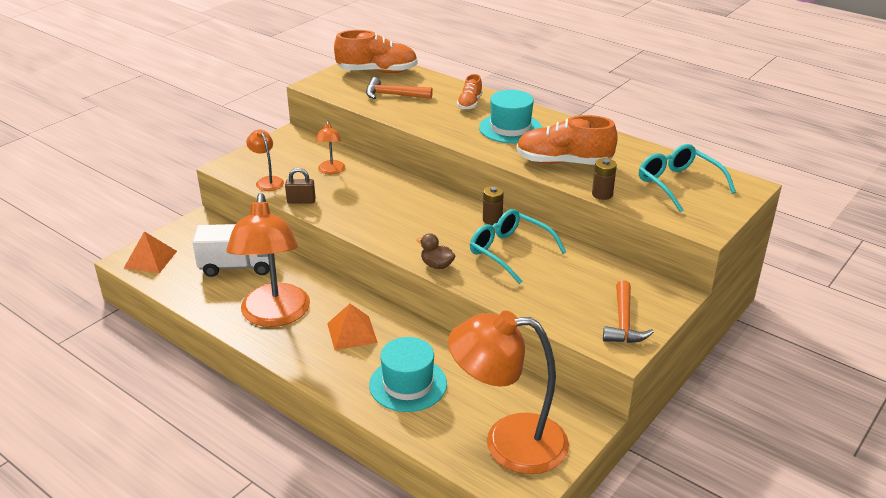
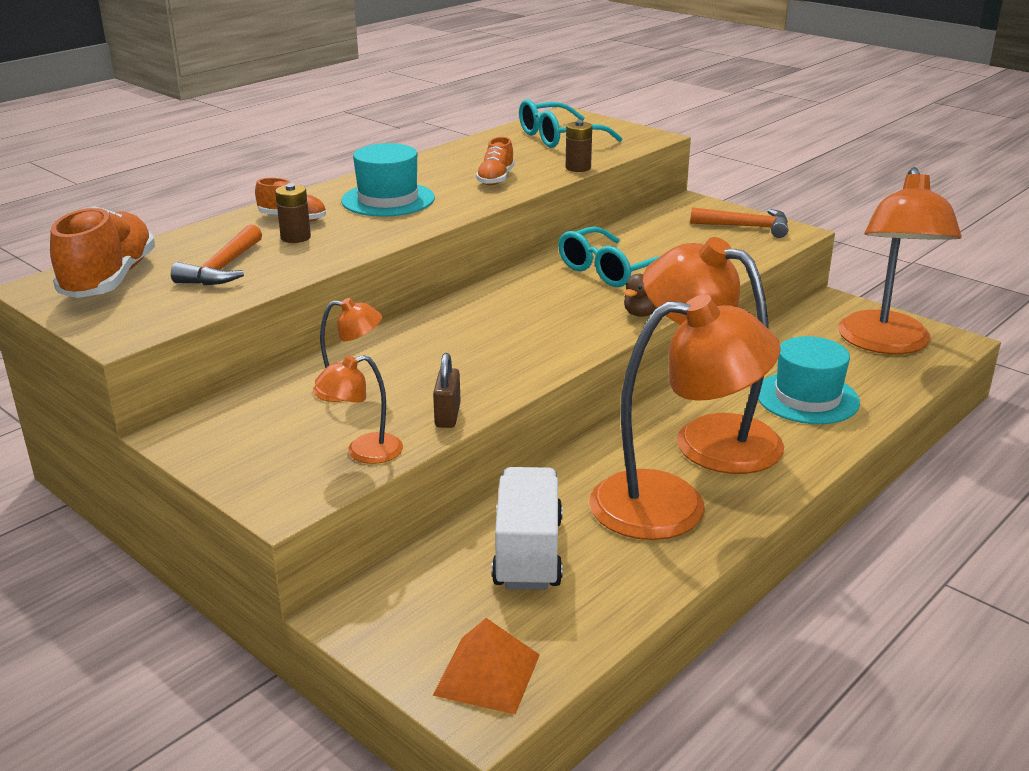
camera: 85 degrees left, 5 degrees down
(352, 333) = (708, 437): orange pyramid -> orange lamp
(492, 219) = (533, 276): brown battery -> brown battery (295, 237)
(563, 162) = (496, 179): orange shoe -> orange shoe, size x0.54

